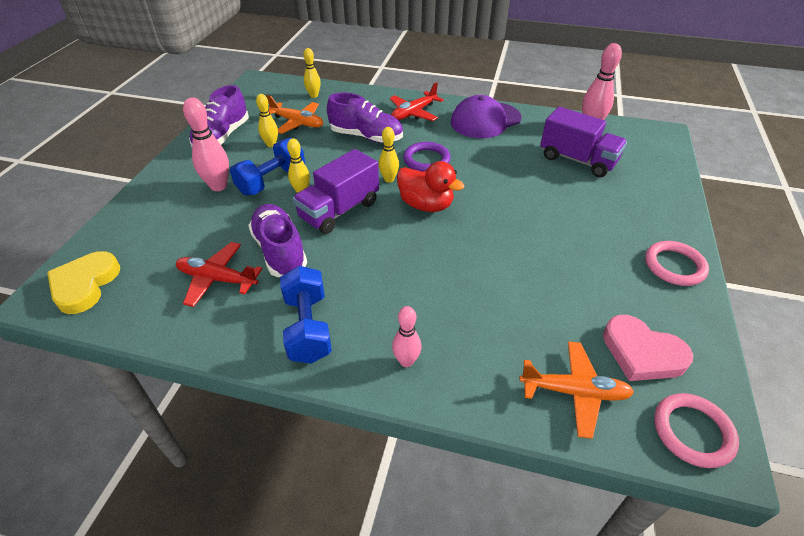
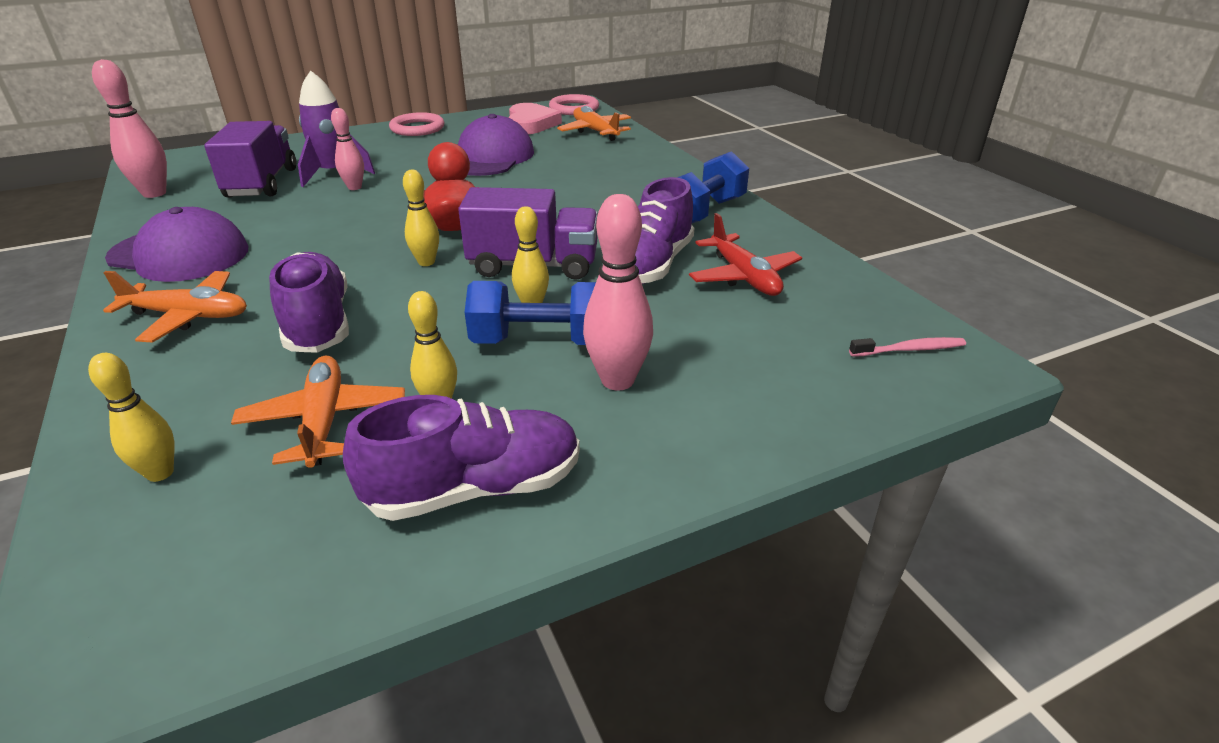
camera: 130 degrees left, 10 degrees down
(85, 285) = (909, 349): yellow heart -> pink toothbrush
(406, 361) = (662, 173): pink bowling pin -> pink bowling pin (354, 187)
(413, 113) = (189, 316): red plane -> orange plane
(426, 160) = (348, 256): purple ring -> none
(548, 274) = (490, 157): none -> purple cap
(574, 190) = (334, 173): none -> purple rocket

